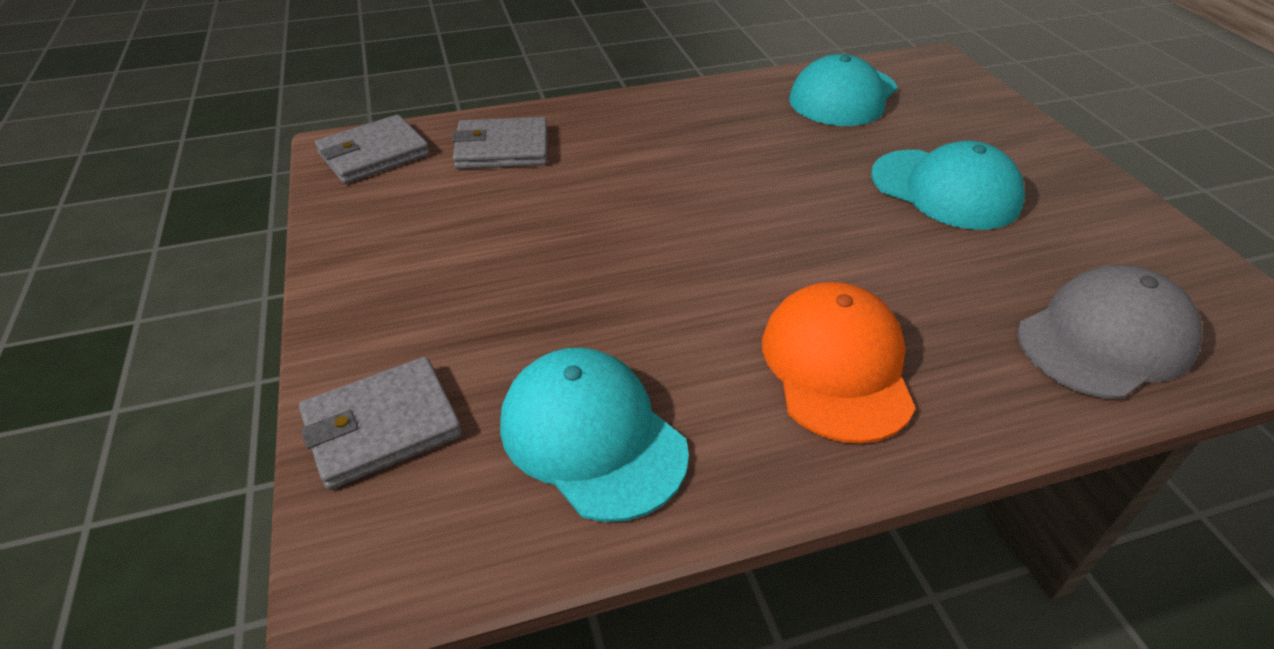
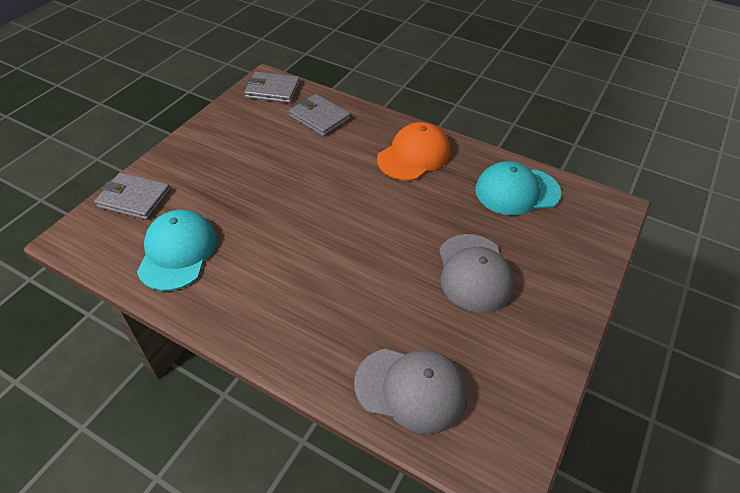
camera: 45 degrees right, 5 degrees up
(836, 366) = (287, 300): orange cap -> orange cap (414, 155)
(945, 189) = (474, 273): turquoise cap -> grey cap

